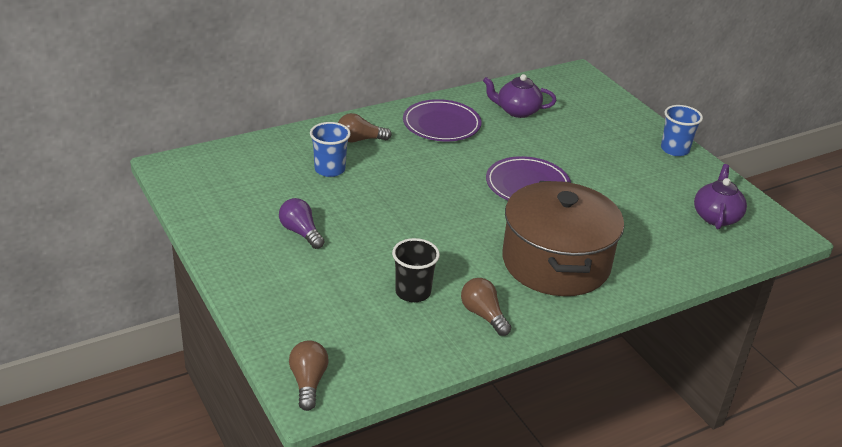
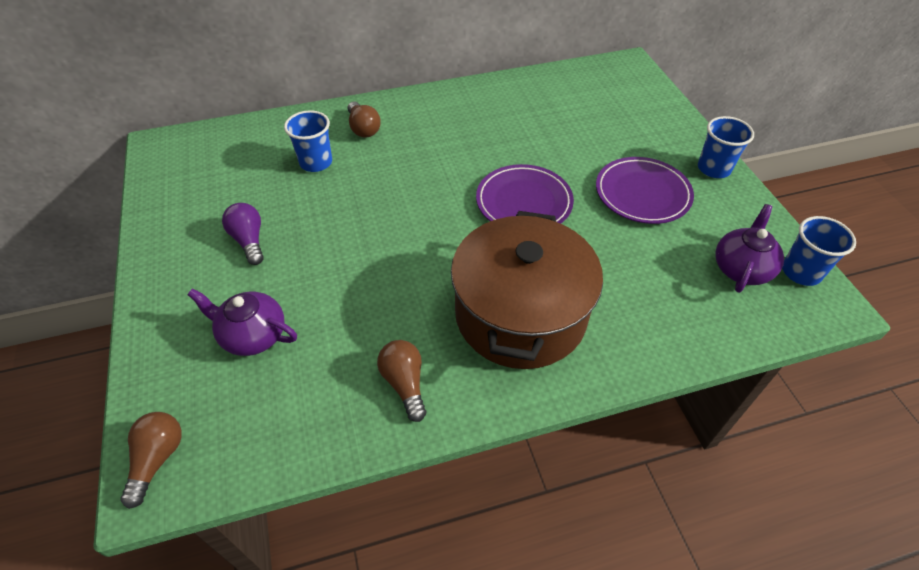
camera: 15 degrees right, 15 degrees up
(360, 140) = (363, 128): brown light bulb -> brown light bulb turned 120 degrees counterclockwise
(413, 292) = (335, 338): black cup -> none
(441, 125) = (457, 116): purple plate -> purple plate (642, 194)
(517, 111) = (545, 105): purple teapot -> purple teapot (253, 335)
(761, 215) = (801, 272): none -> blue cup

